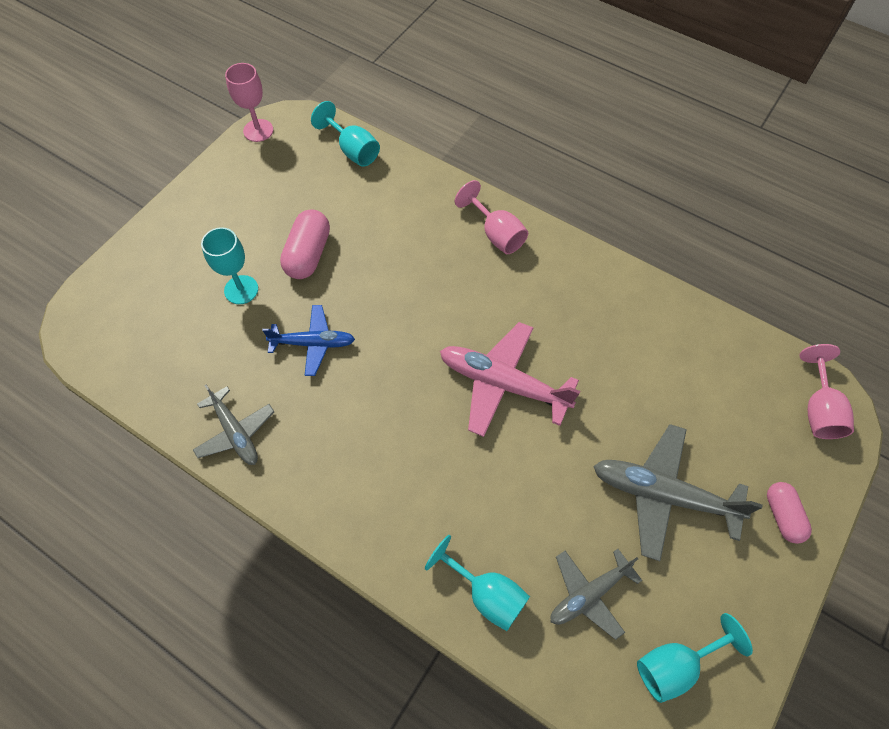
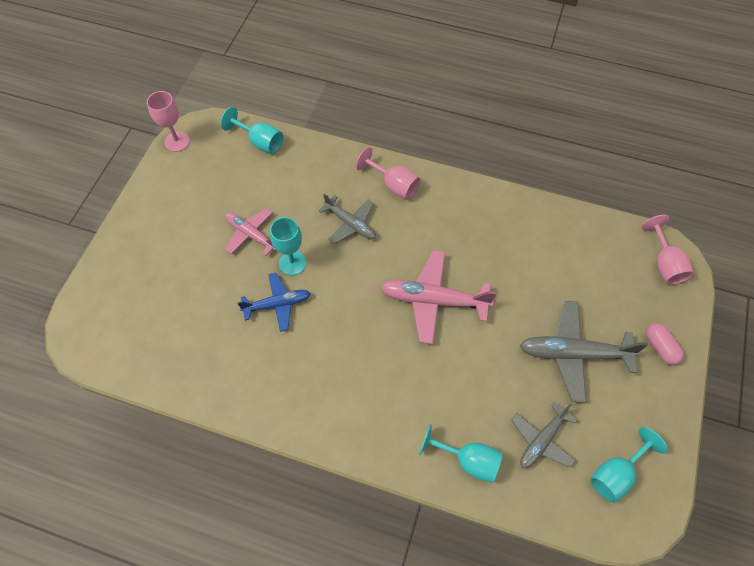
camera: 15 degrees left, 0 degrees up
(235, 432) = (238, 389): grey plane -> grey plane (350, 224)
(241, 290) = (205, 275): turquoise goblet -> turquoise goblet (292, 263)
(308, 254) = (251, 234): pink capsule -> pink plane

